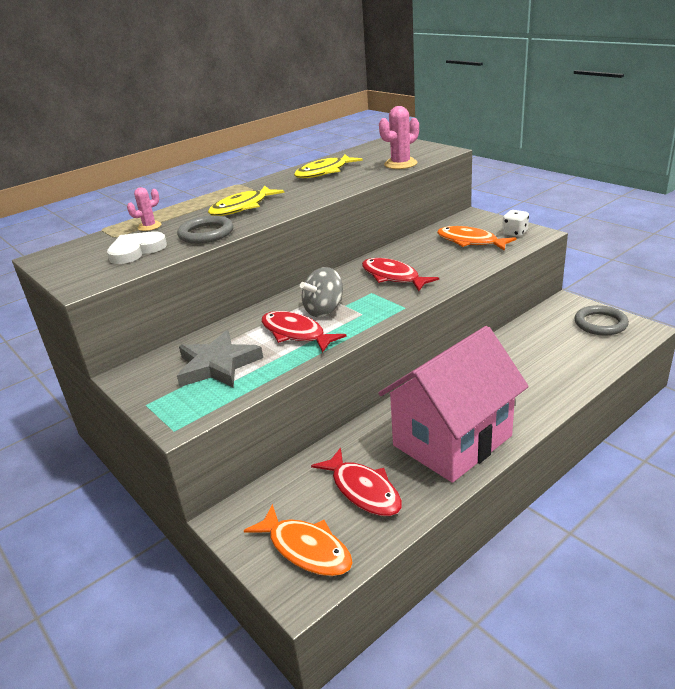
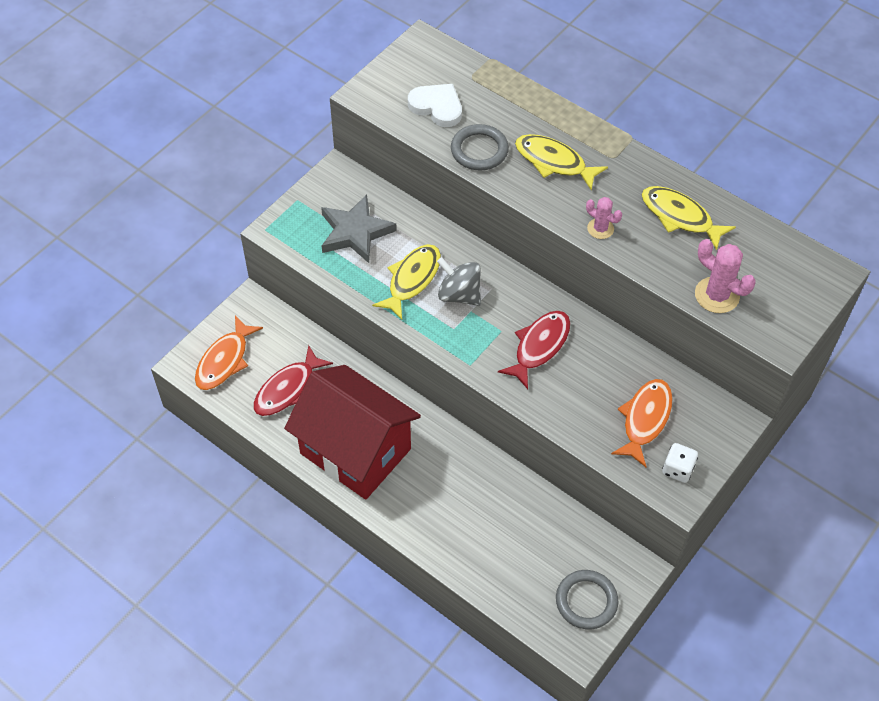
camera: 75 degrees right, 25 degrees up
(149, 226) = (498, 96): pink cactus -> pink cactus (600, 228)
(296, 333) = (412, 280): red fish -> yellow fish
(452, 441) = (355, 451): pink house -> red house

